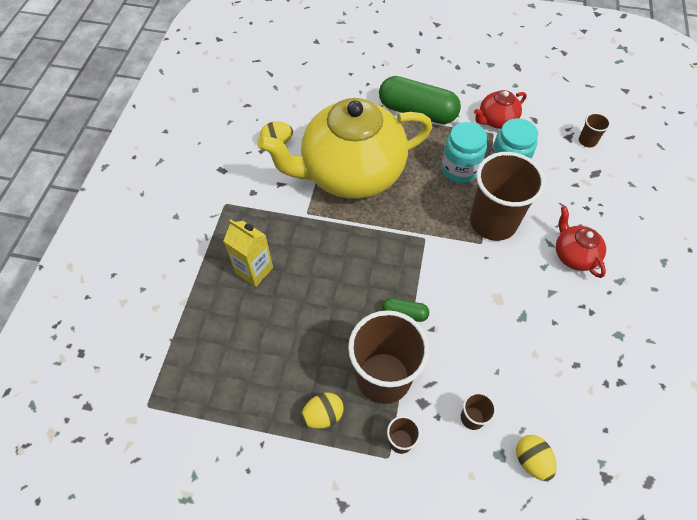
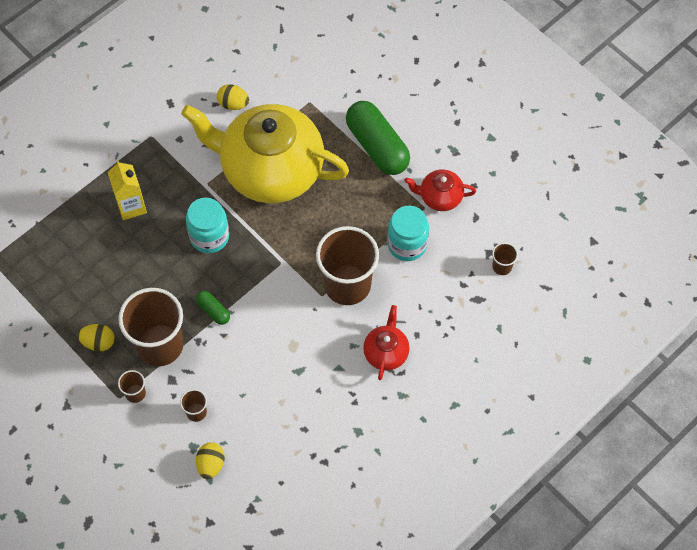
camera: 35 degrees right, 5 degrees up
(459, 169) = (363, 222): turquoise jar -> turquoise jar (209, 236)

